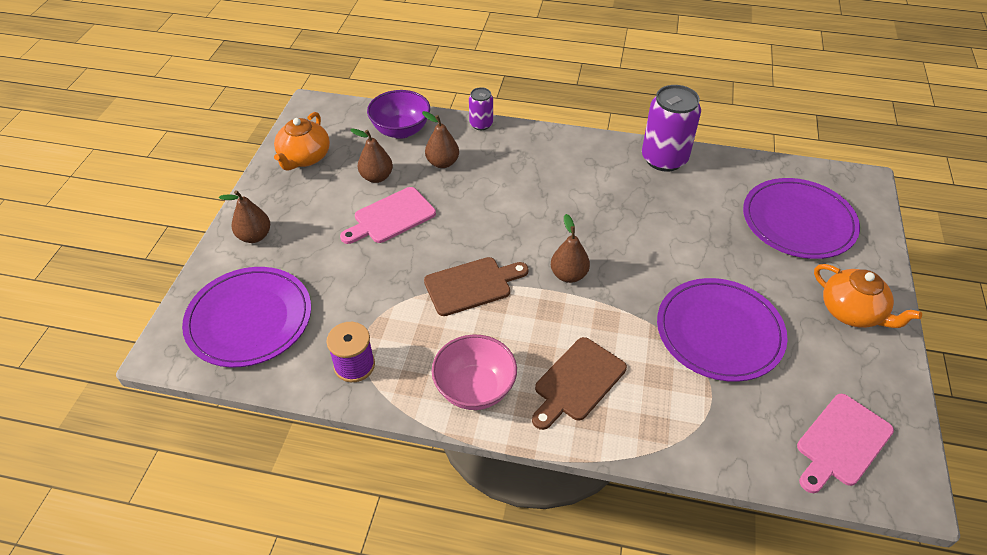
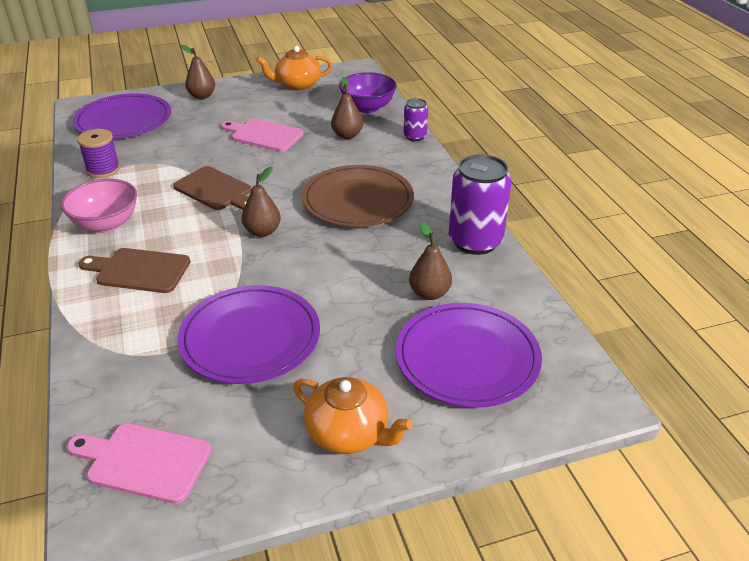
camera: 60 degrees right, 10 degrees down
(376, 177) = (303, 116): brown pear -> brown pear (429, 293)
(560, 198) = (357, 200): none -> brown plate
(852, 312) = (349, 433): orange teapot -> orange teapot turned 75 degrees counterclockwise

